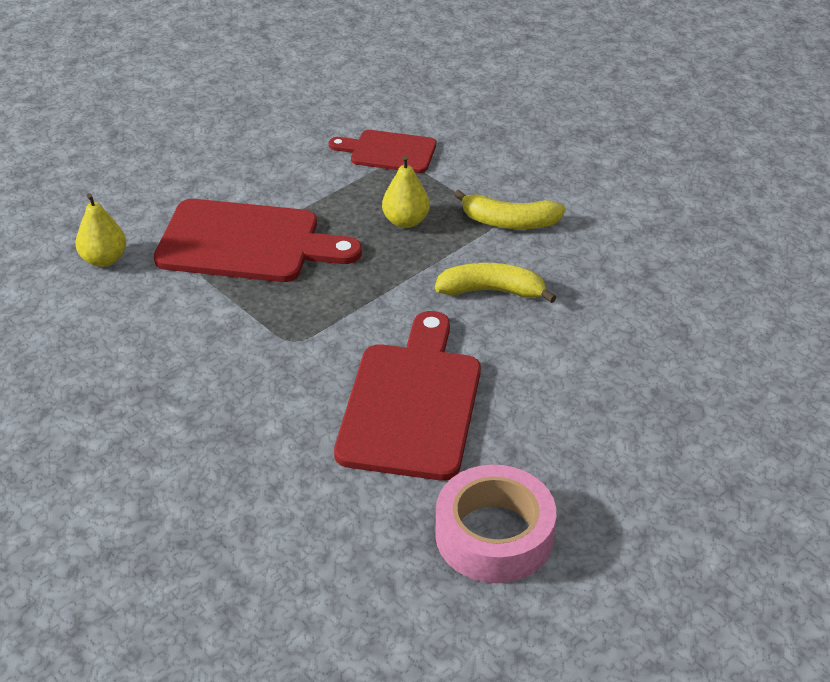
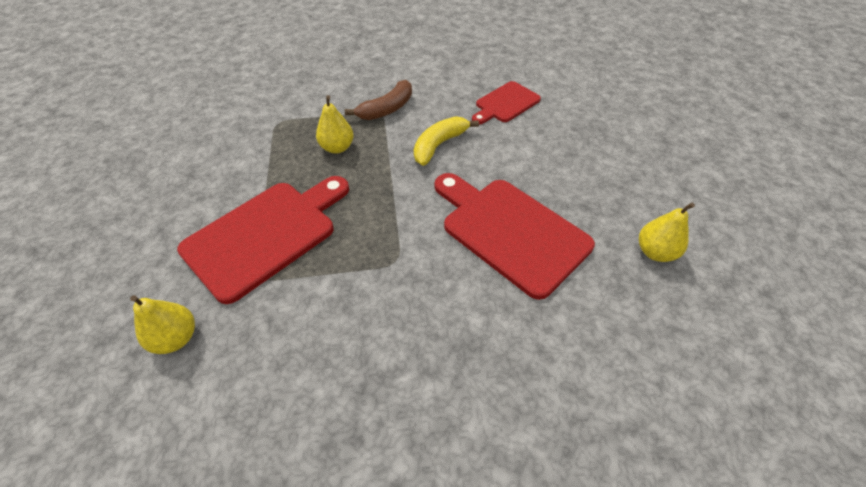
camera: 55 degrees left, 10 degrees up
(388, 152) = (263, 122): red cutting board -> red cutting board (505, 103)
(494, 535) = (655, 252): pink tape -> yellow pear
(509, 222) = (387, 109): yellow banana -> brown banana

